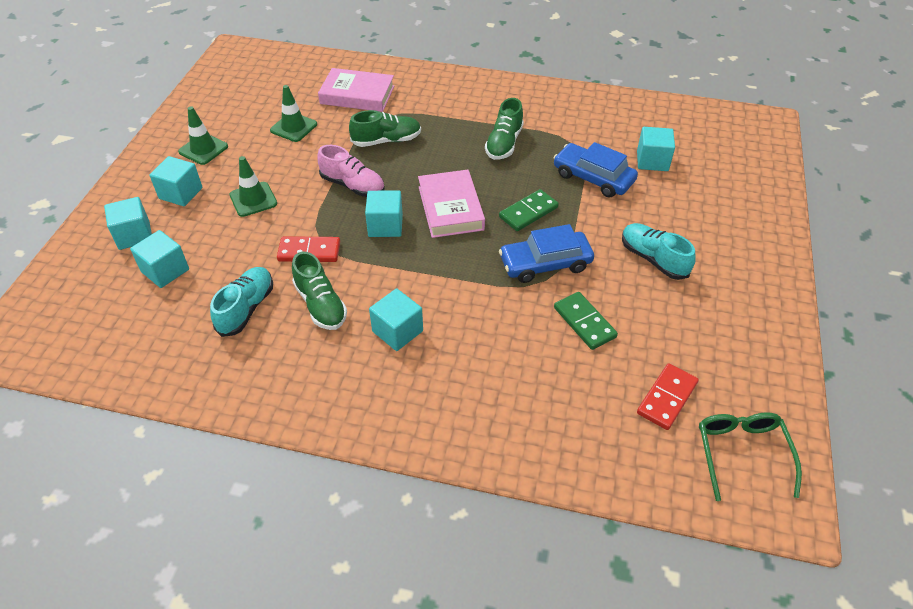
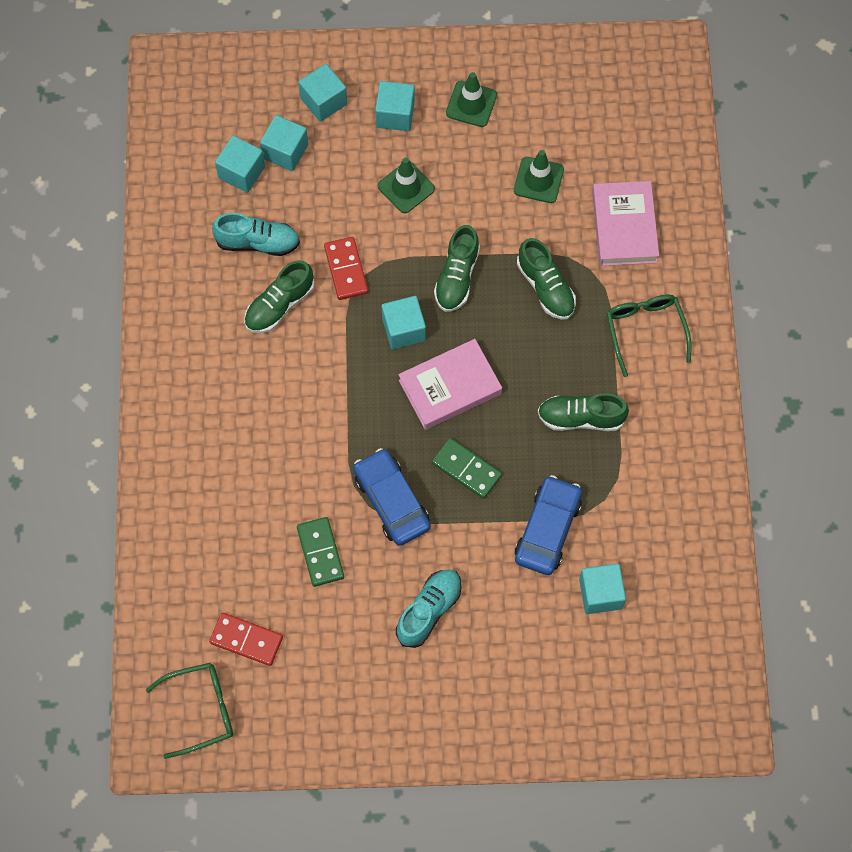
camera: 75 degrees right, 20 degrees up
(353, 185) = (457, 277): pink shoe -> green shoe
(397, 331) = (265, 384): turquoise cube -> turquoise cube (241, 172)
(446, 101) = (645, 331): none -> green glasses
(584, 322) = (320, 552): green domino -> green domino turned 60 degrees counterclockwise

